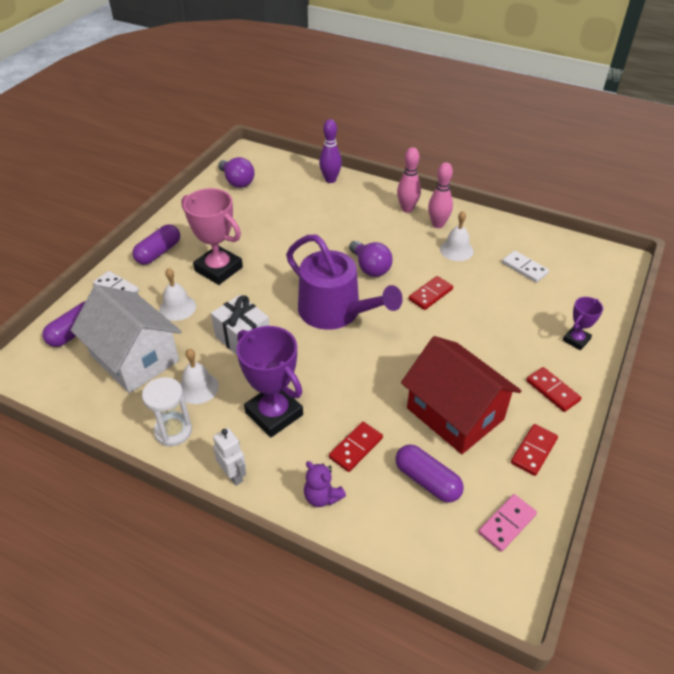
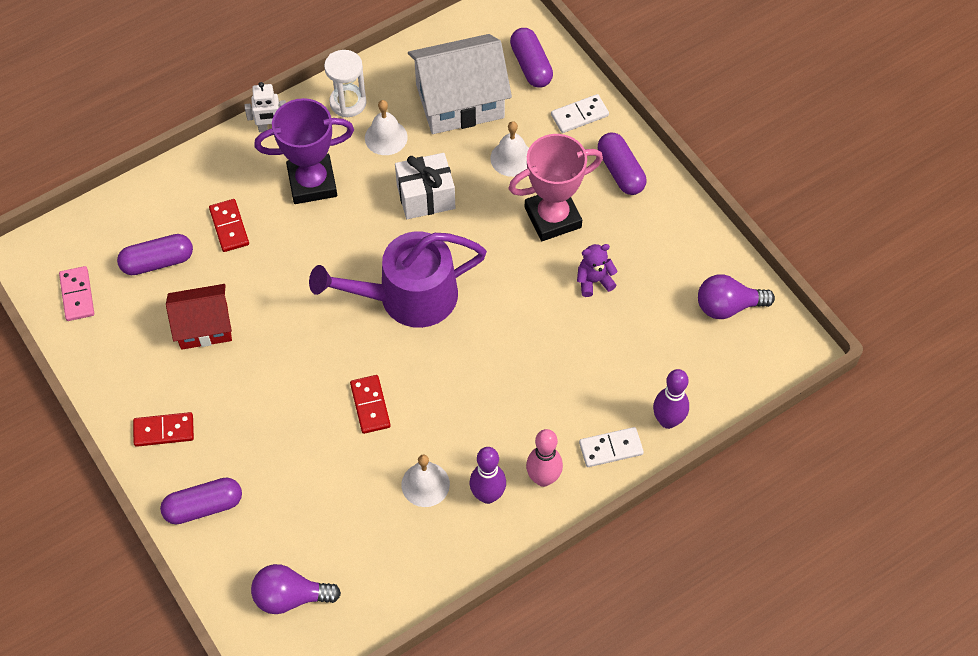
camera: 120 degrees right, 15 degrees up
(322, 496) = (202, 179): purple teddy bear -> purple teddy bear (594, 281)
(370, 267) = (456, 369): purple light bulb -> purple light bulb (290, 596)
(438, 224) = (487, 495): pink bowling pin -> purple bowling pin
(455, 414) = (204, 326): red house -> red house, size x0.63
(524, 268) = (343, 540): white domino -> white domino (611, 448)
(534, 451) = (119, 364): red domino -> none
(576, 340) = (203, 506): purple trophy -> purple capsule

